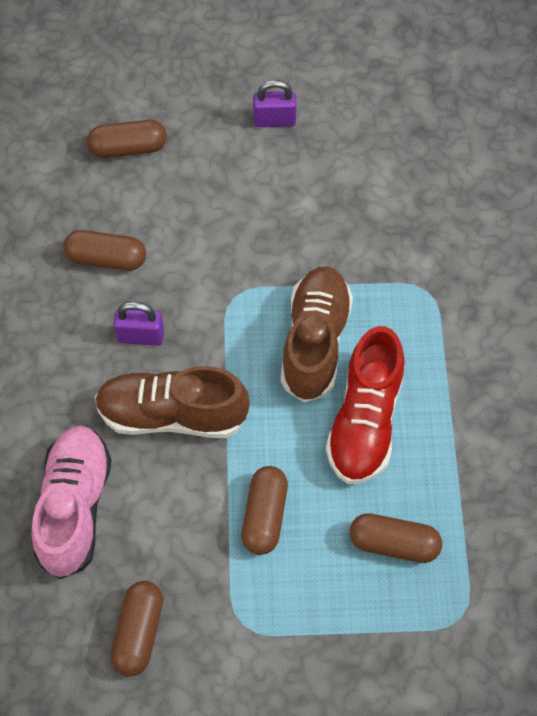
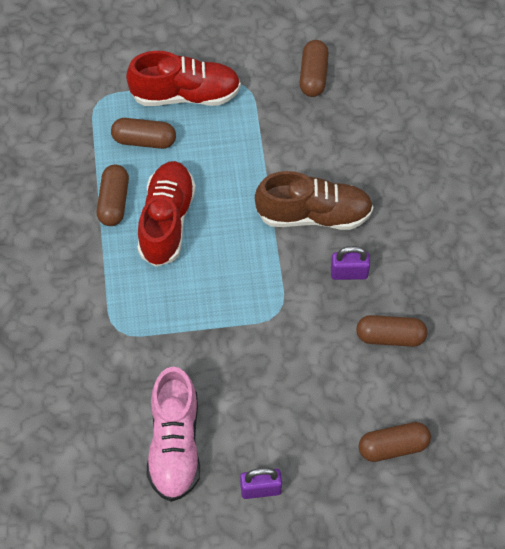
camera: 175 degrees right, 0 degrees up
(74, 508) = (373, 146): pink shoe -> pink shoe (175, 444)
(264, 516) = (236, 151): brown capsule -> brown capsule (114, 202)
(315, 343) = (208, 279): brown shoe -> none
(332, 616) = (185, 94): none -> red shoe

